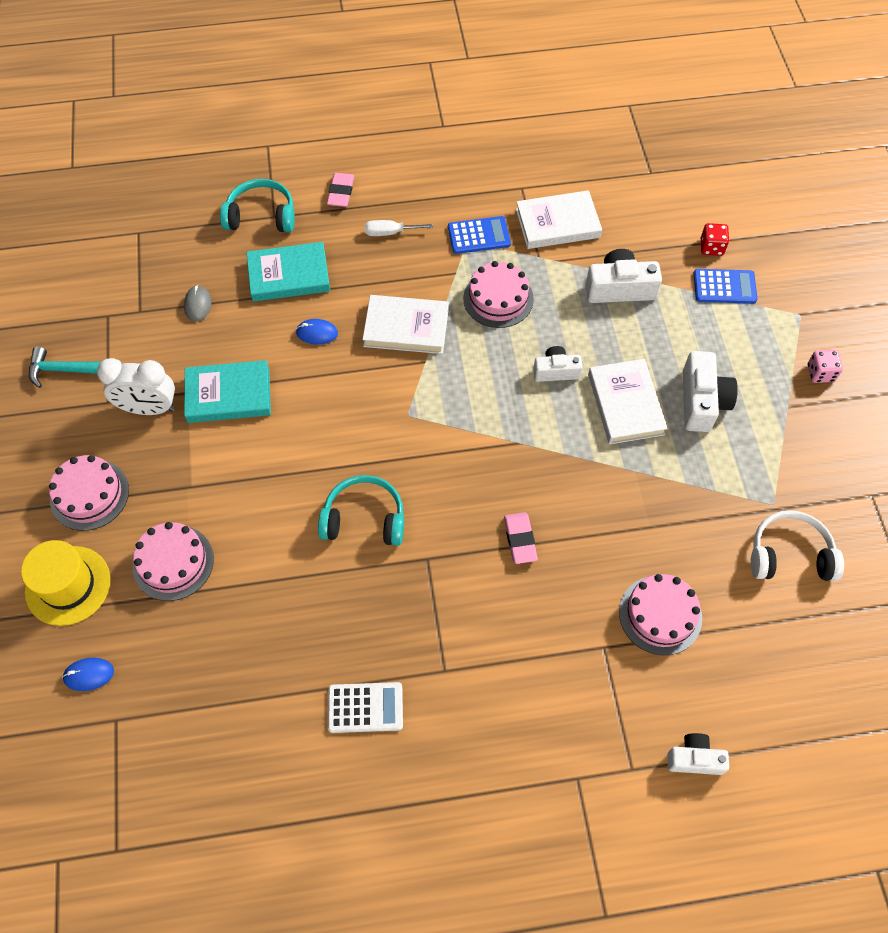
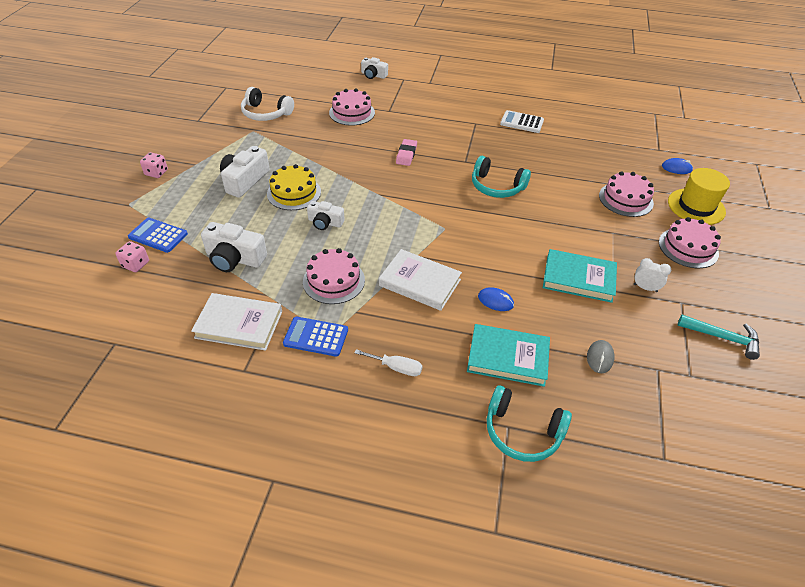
camera: 160 degrees left, 15 degrees down
(149, 408) = (645, 288): white clock -> white clock, size x0.55
(341, 192) = (428, 430): pink eraser -> none
(625, 404) = (294, 193): white book -> yellow cake
(711, 247) = (136, 264): red dice -> pink dice

